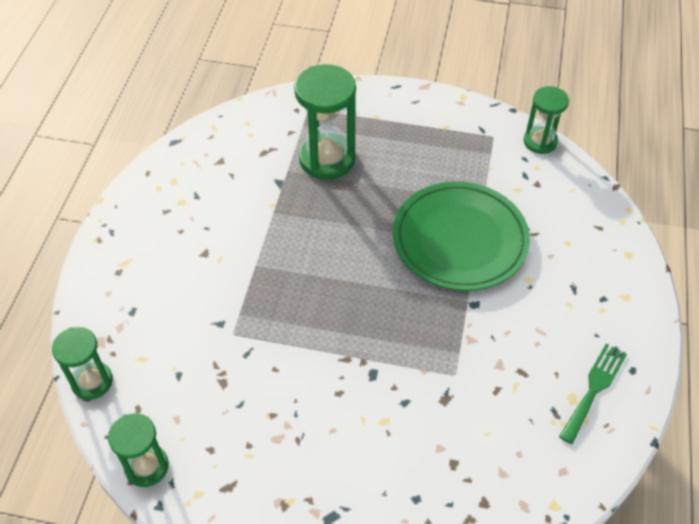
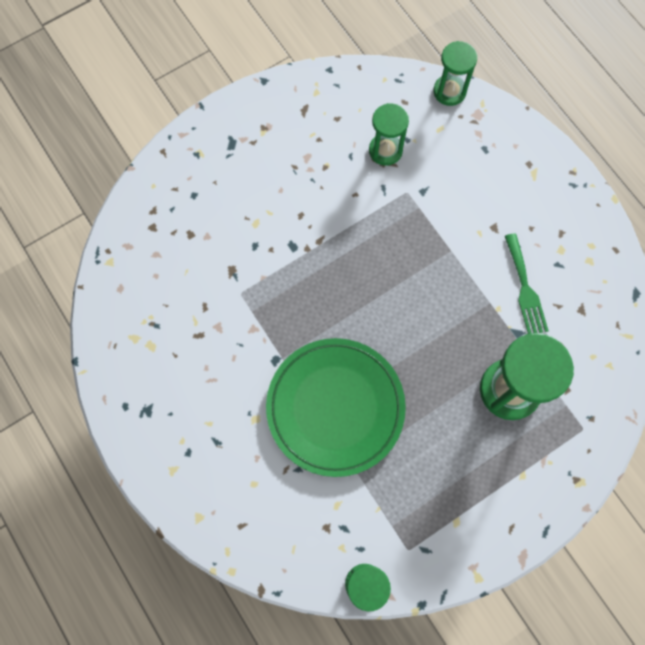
camera: 135 degrees right, 20 degrees up
(146, 466) = (360, 80): green hourglass -> green hourglass (385, 150)
(594, 389) = (141, 366): green fork -> green fork (525, 289)

